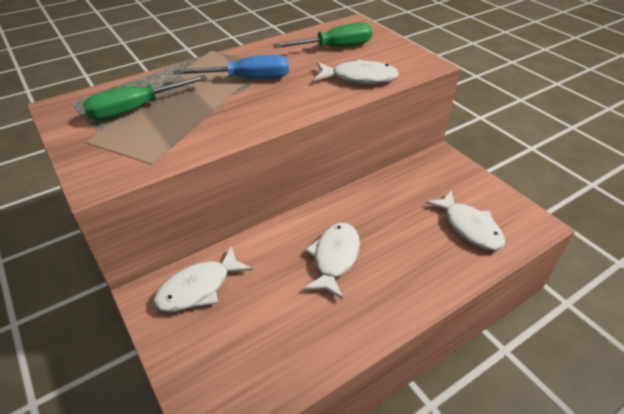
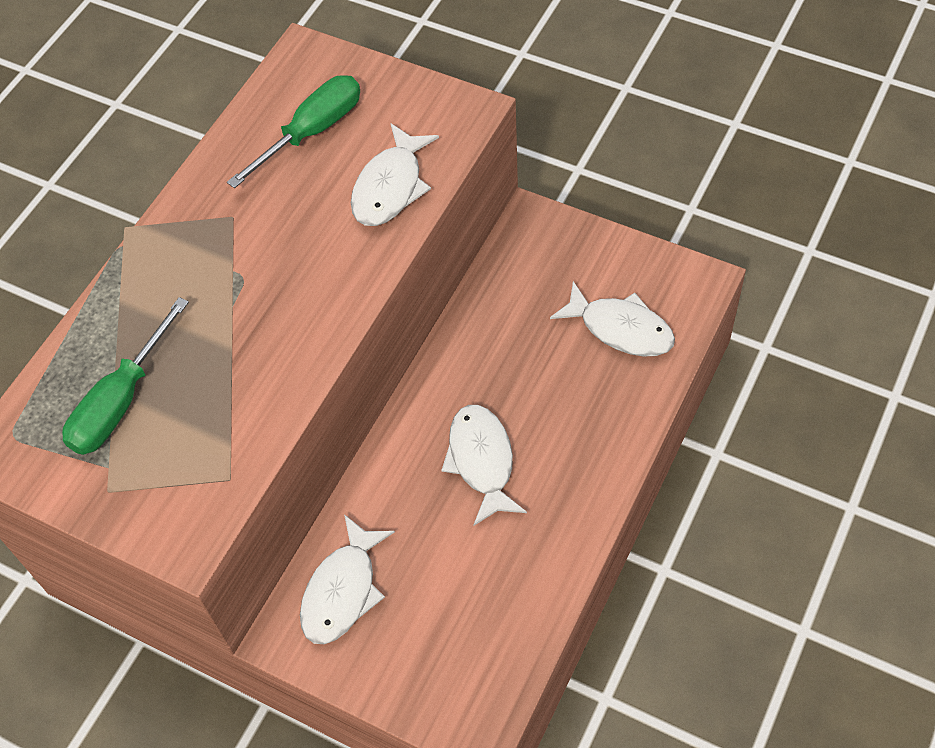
camera: 25 degrees left, 15 degrees up
(248, 79) = (233, 264): blue screwdriver -> none
(360, 78) = (390, 187): white fish -> white fish turned 135 degrees clockwise

